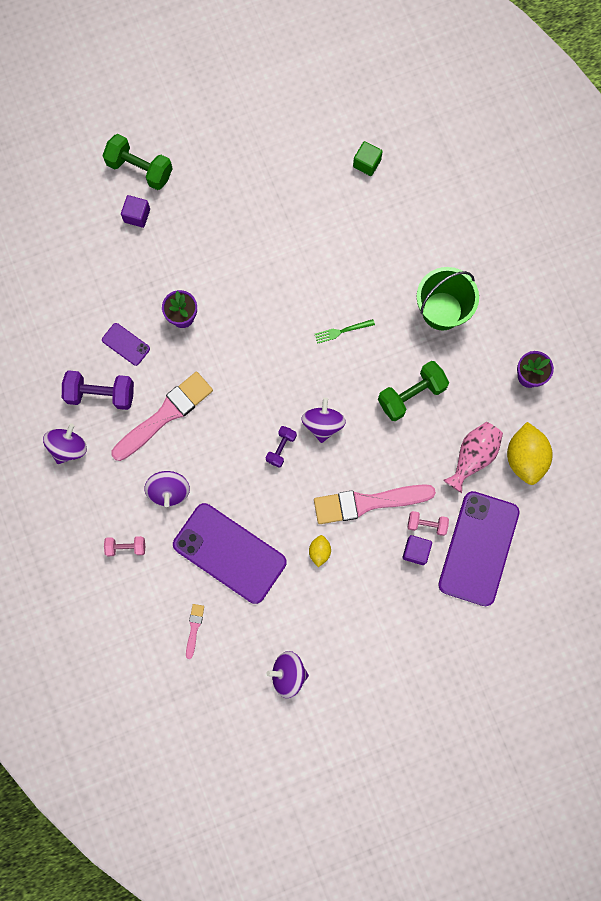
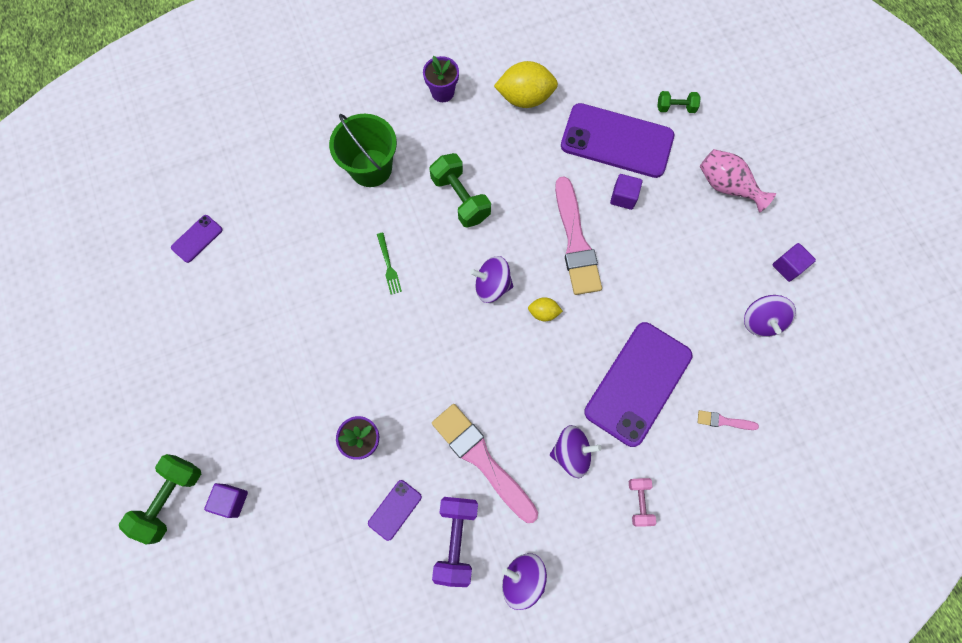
camera: 90 degrees left, 5 degrees down
(281, 448) = (519, 329): purple dumbbell -> none
(319, 551) = (630, 289): yellow lemon -> yellow lemon (543, 312)
(344, 708) = (788, 266): none -> purple cube
(367, 163) = (197, 239): green cube -> purple phone
(427, 524) = (595, 186): pink dumbbell -> none
(473, 457) = (525, 143): pink vase -> pink vase (727, 186)
(519, 612) = (675, 108): none -> green dumbbell

